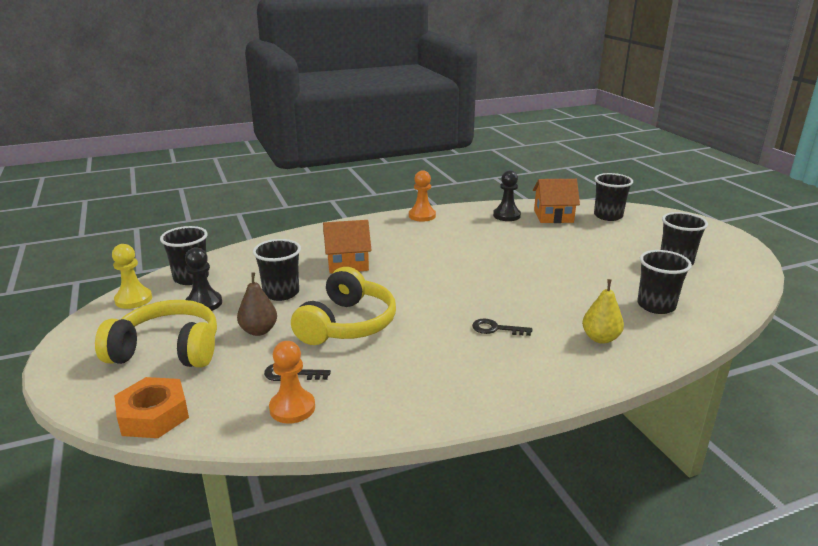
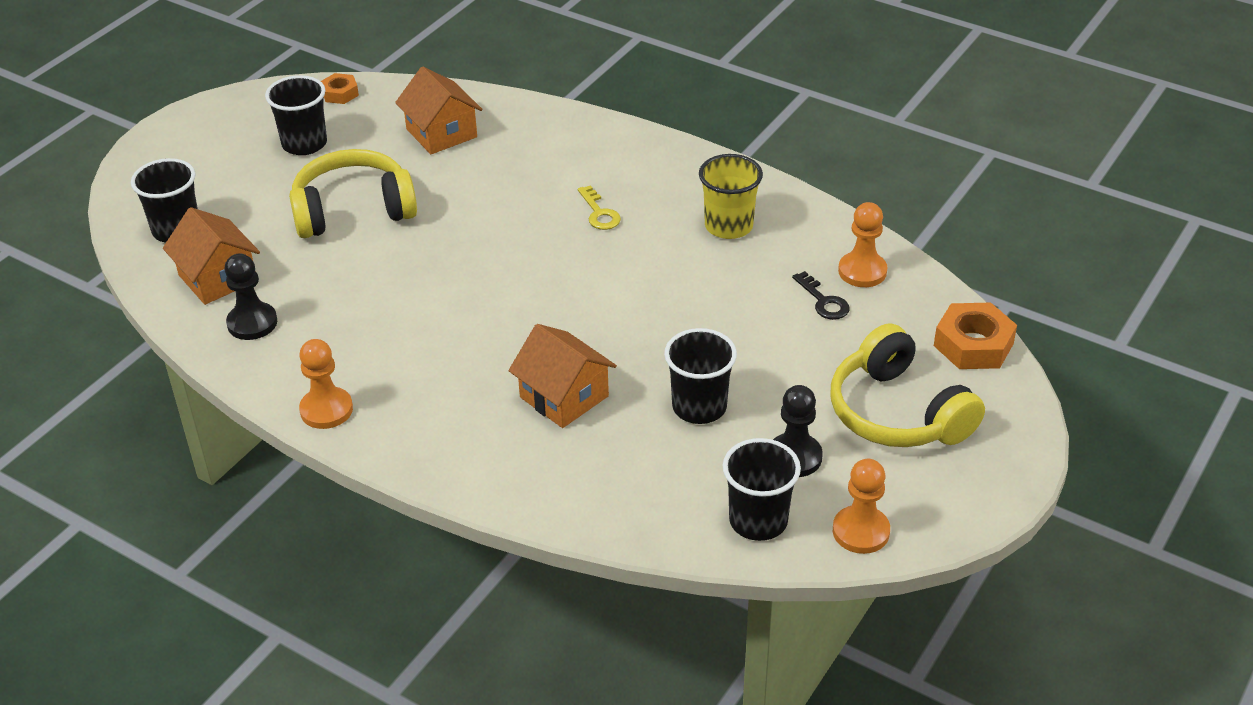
camera: 125 degrees left, 15 degrees up
(133, 299) = (861, 531): yellow pawn -> orange pawn
(259, 331) = (789, 370): brown pear -> none
(347, 324) = (703, 314): yellow headphones -> yellow headphones (353, 210)
(420, 373) = (728, 226): none -> yellow cup
(495, 329) = (599, 213): black key -> yellow key
(600, 338) = (548, 148): yellow pear -> none
(656, 306) = (441, 133): black cup -> orange house
(741, 287) = (340, 93): none -> orange nut

